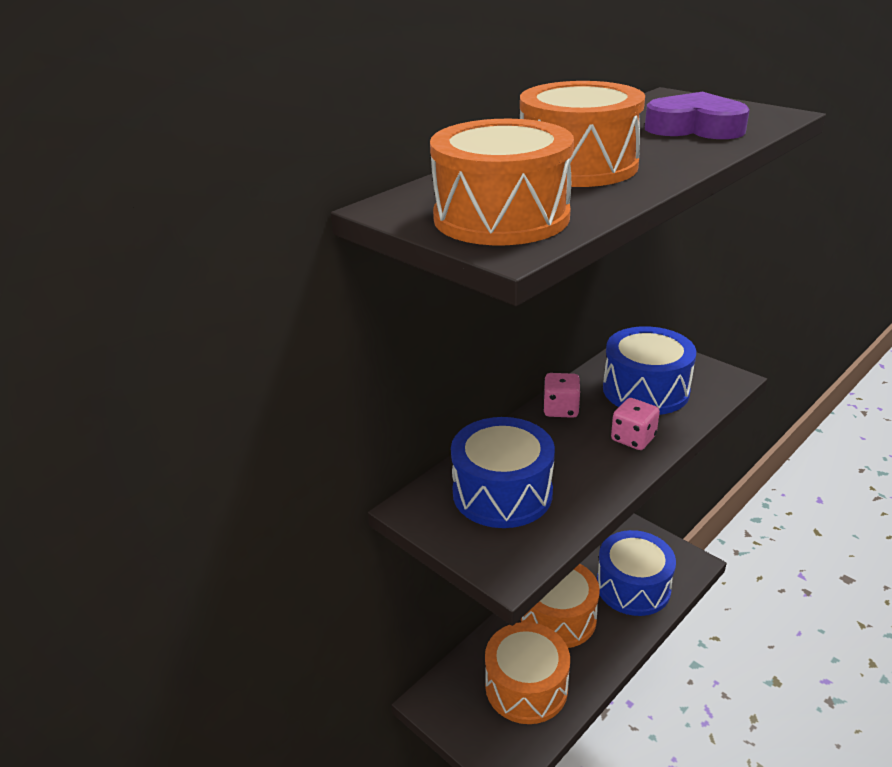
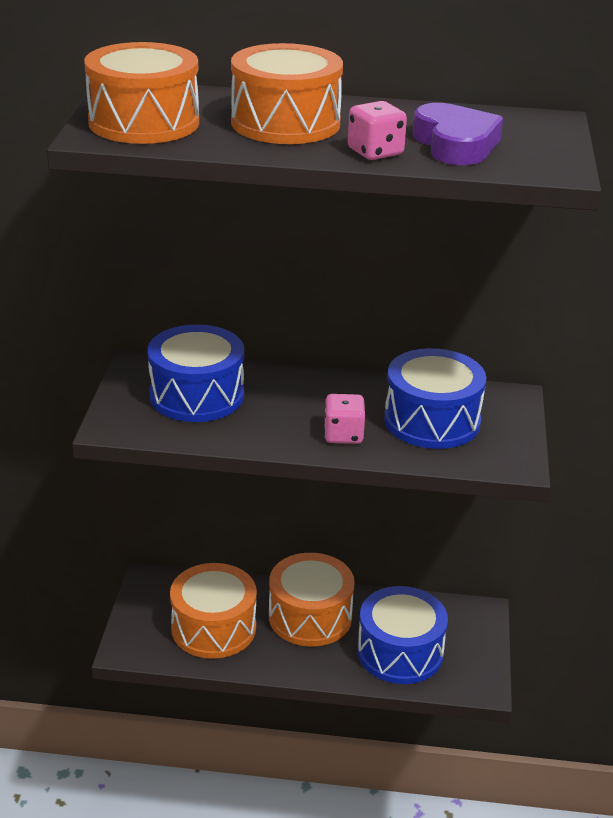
camera: 50 degrees right, 0 degrees up
(561, 409) = (344, 386): pink dice -> pink dice (375, 152)

